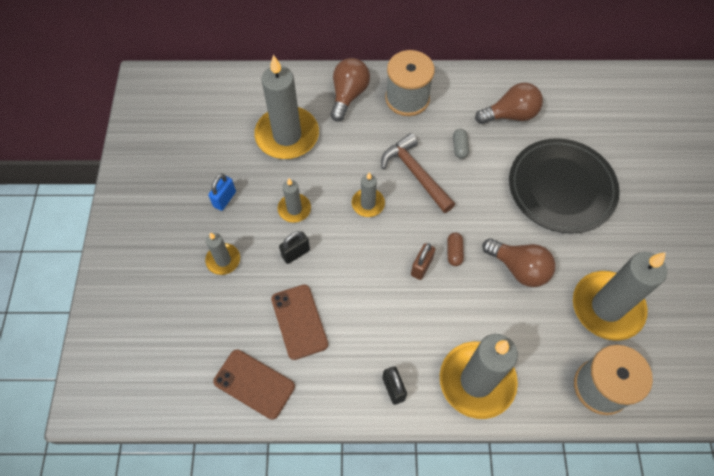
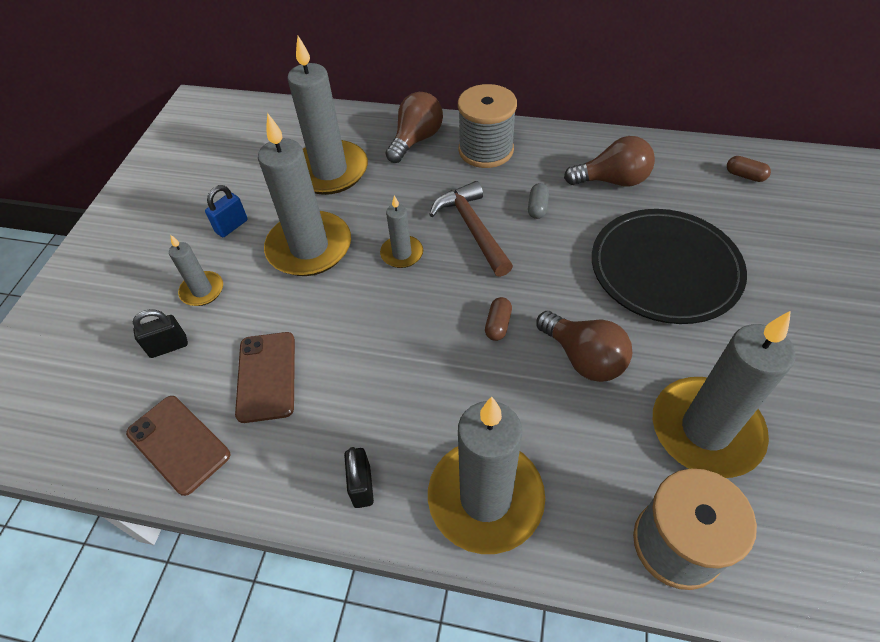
camera: 15 degrees right, 10 degrees down
(294, 209) = (309, 247): grey candle -> grey candle, size x2.04
(296, 253) = (292, 296): black padlock -> black padlock (168, 347)
(421, 267) = (448, 336): brown padlock -> none
(605, 97) = (745, 175): none -> brown capsule

